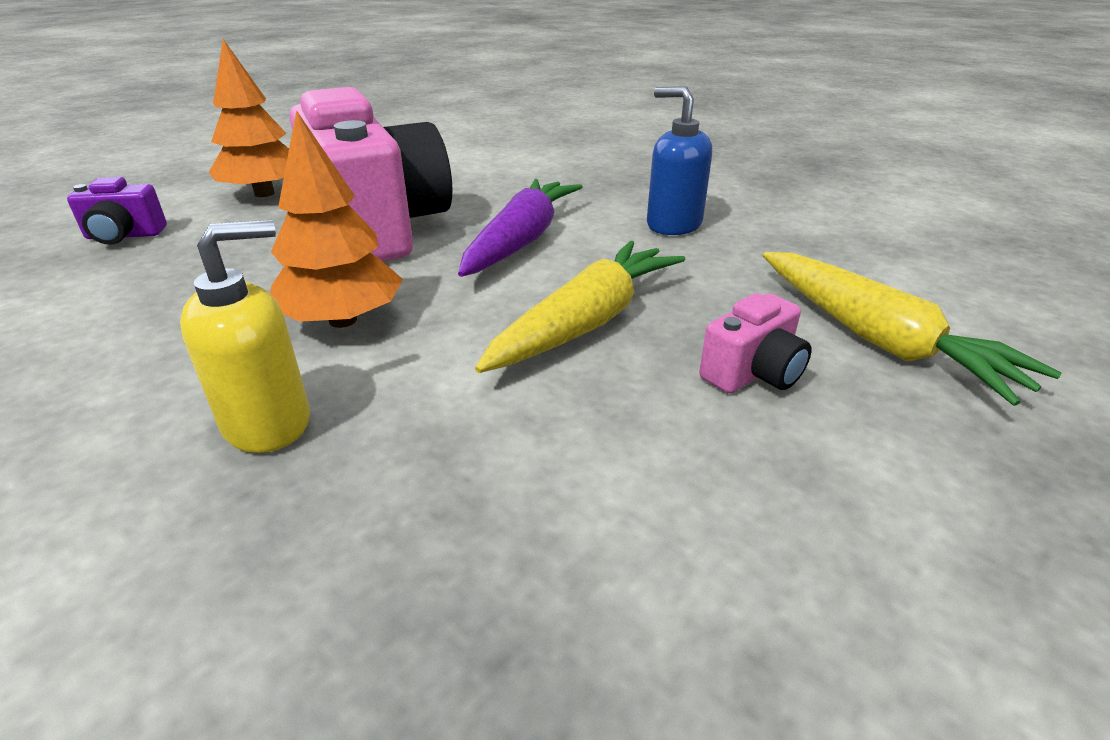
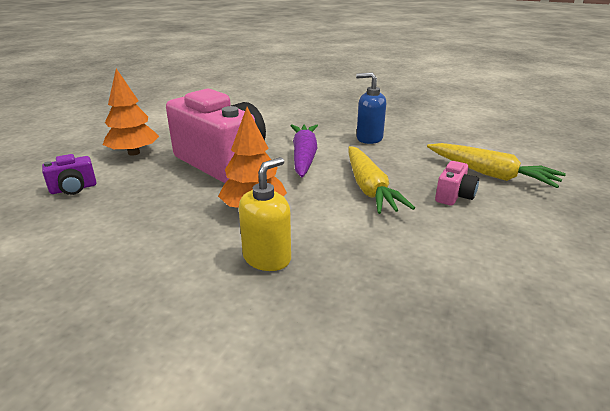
camera: 20 degrees left, 5 degrees down
(587, 322) = (369, 188): yellow carrot -> yellow carrot turned 150 degrees clockwise

